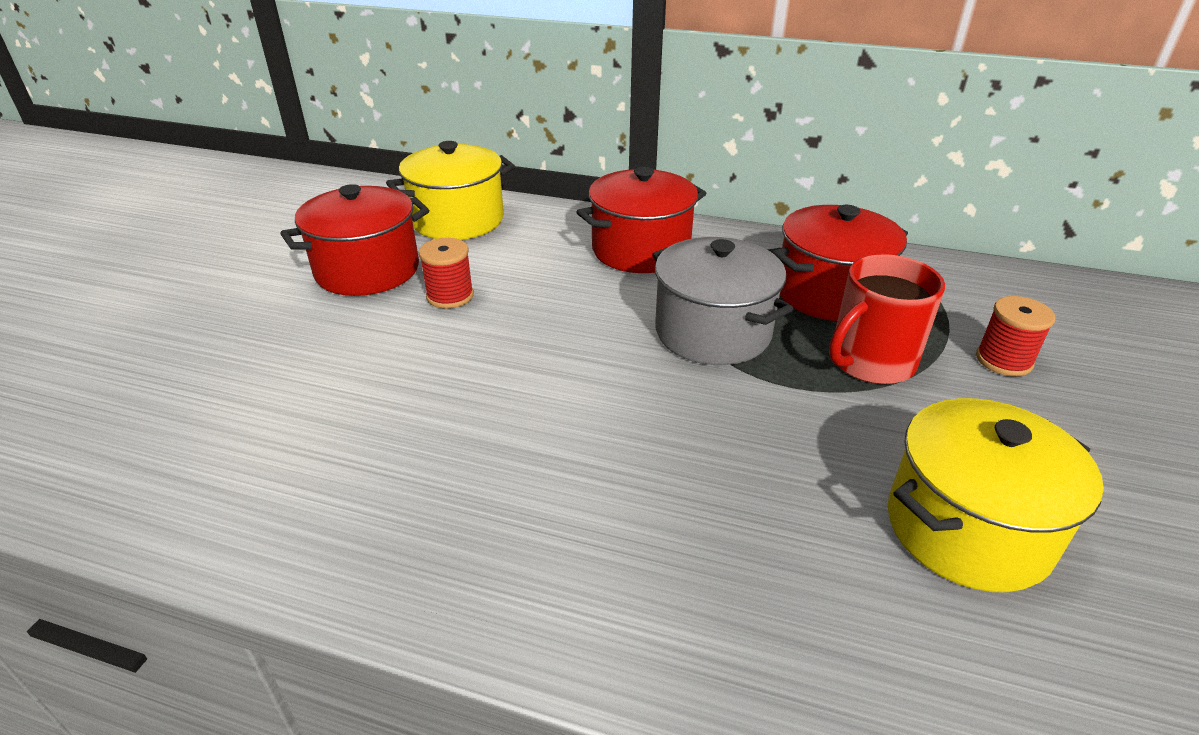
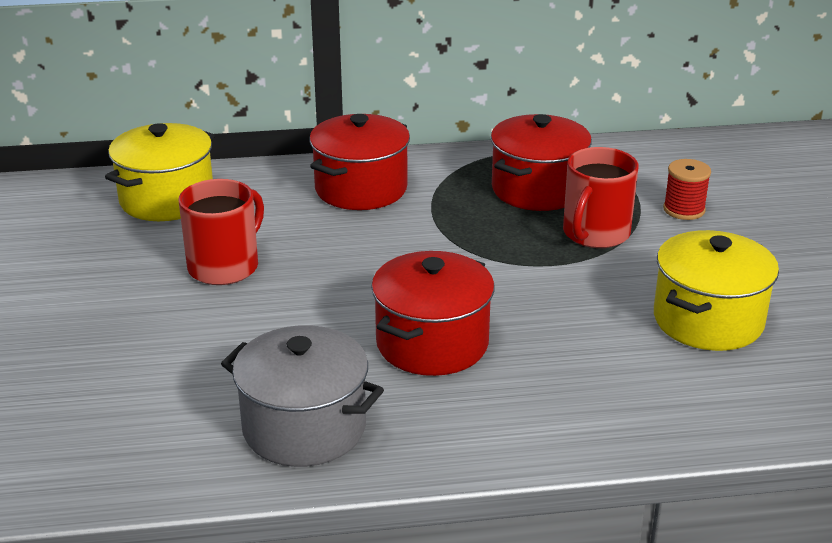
camera: 25 degrees left, 5 degrees down
(367, 270) = (124, 263): red pot -> red pot (432, 343)
(450, 296) = (225, 266): red spool -> red mug
(712, 332) = (468, 241): grey pot -> grey pot (304, 428)

